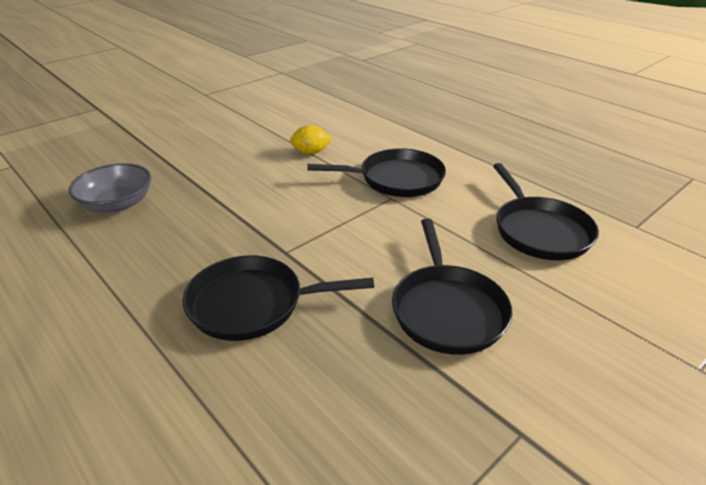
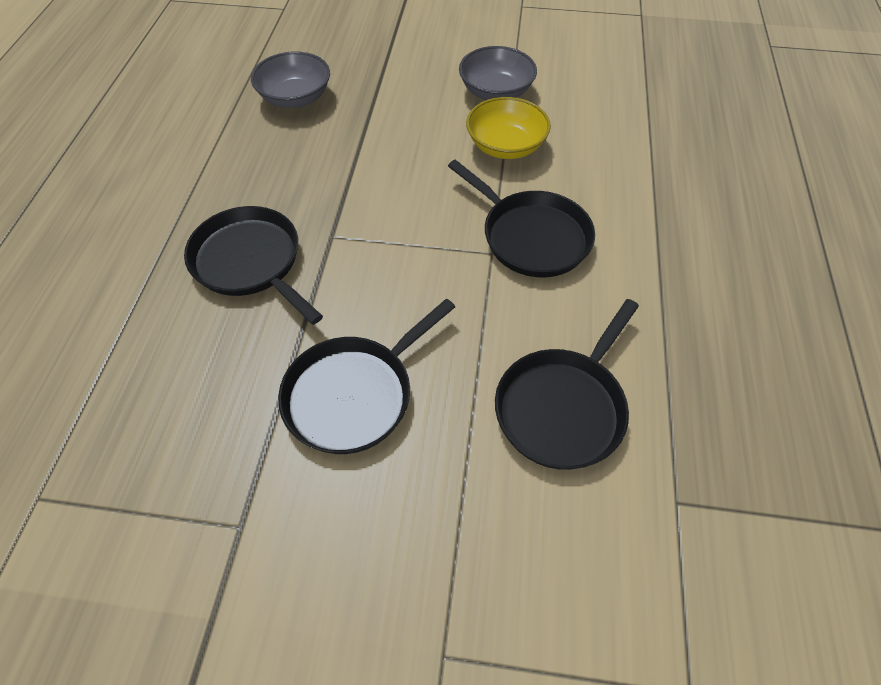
camera: 50 degrees right, 20 degrees up
(260, 134) = (495, 91): none -> grey bowl
(311, 152) = (505, 146): yellow lemon -> yellow bowl

